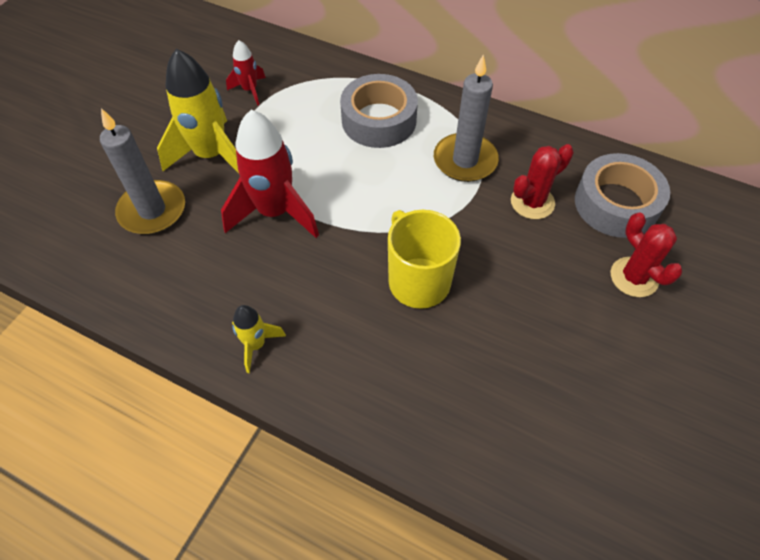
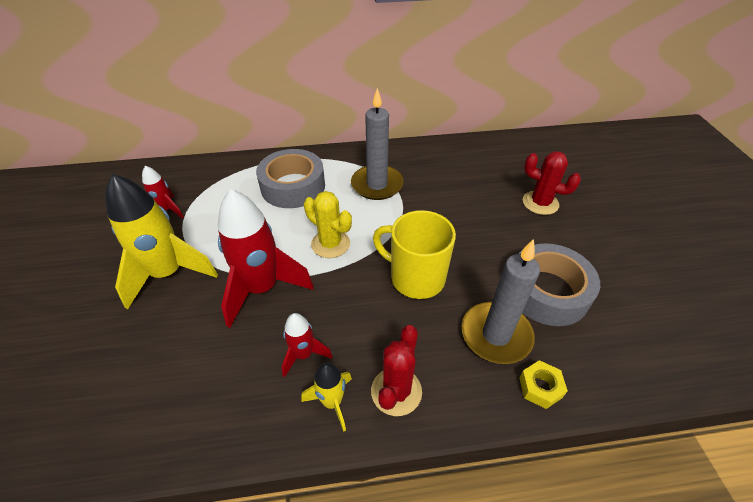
camera: 35 degrees left, 10 degrees down
(152, 210) = (141, 347): grey candle -> grey candle (496, 335)
(264, 291) = (303, 354): none -> red rocket
(366, 201) = (330, 244): none -> yellow cactus
(441, 451) = (540, 387): none -> yellow nut
(532, 202) = (442, 190): red cactus -> red cactus (396, 391)
(616, 204) = (491, 167): grey tape -> grey tape (547, 291)

